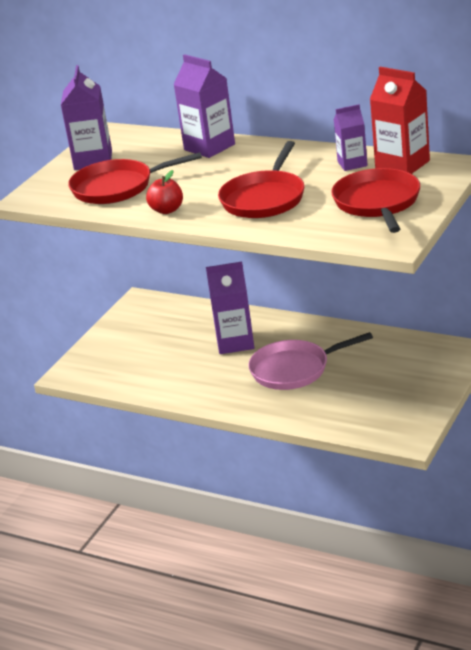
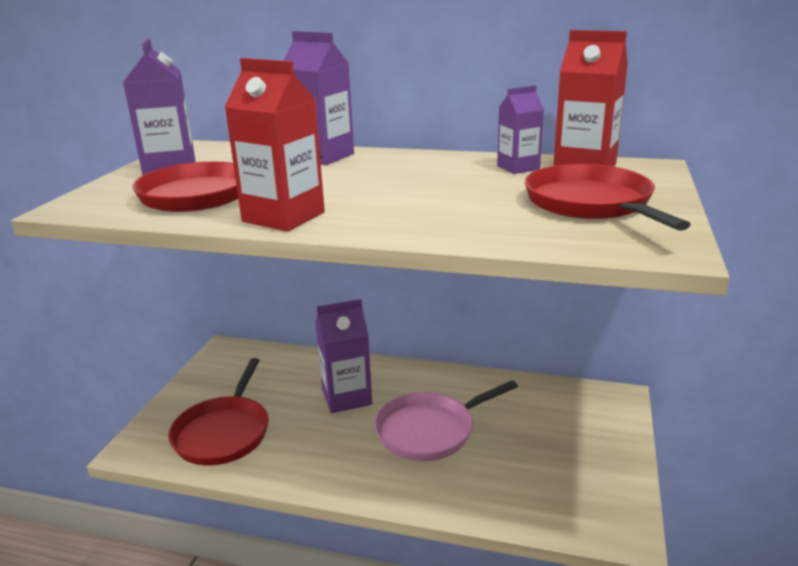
camera: 15 degrees left, 5 degrees down
(167, 210) = (283, 217): red apple -> red carton
(264, 199) = (423, 202): red pan -> red pan (224, 433)

